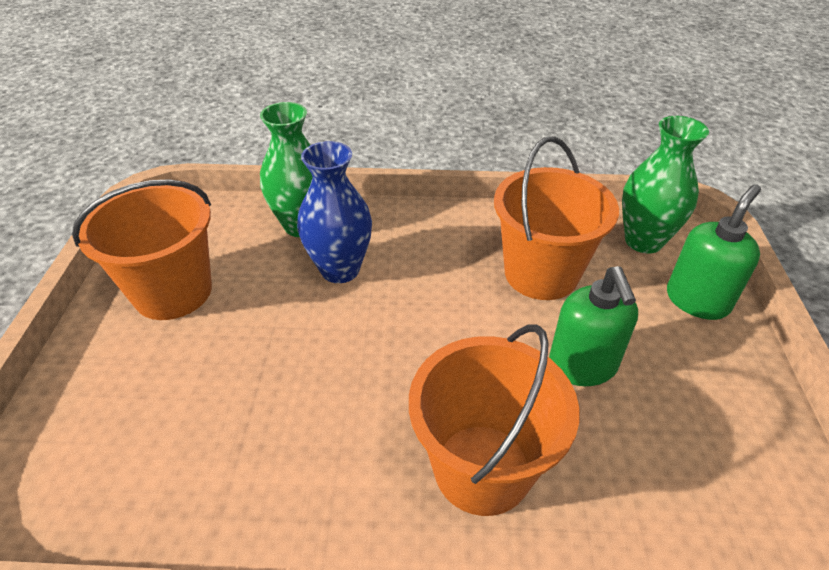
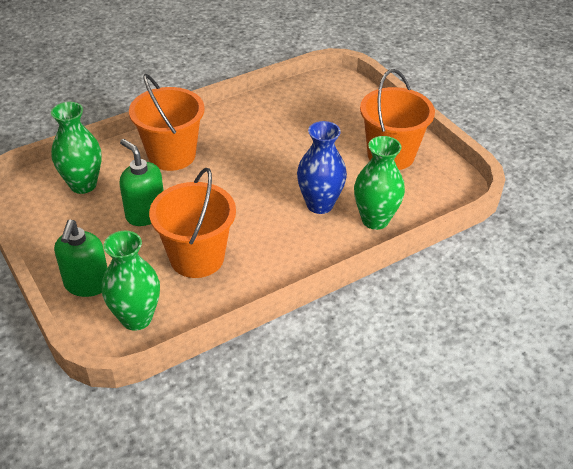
camera: 145 degrees right, 0 degrees up
(676, 482) = (83, 185): none -> green vase

